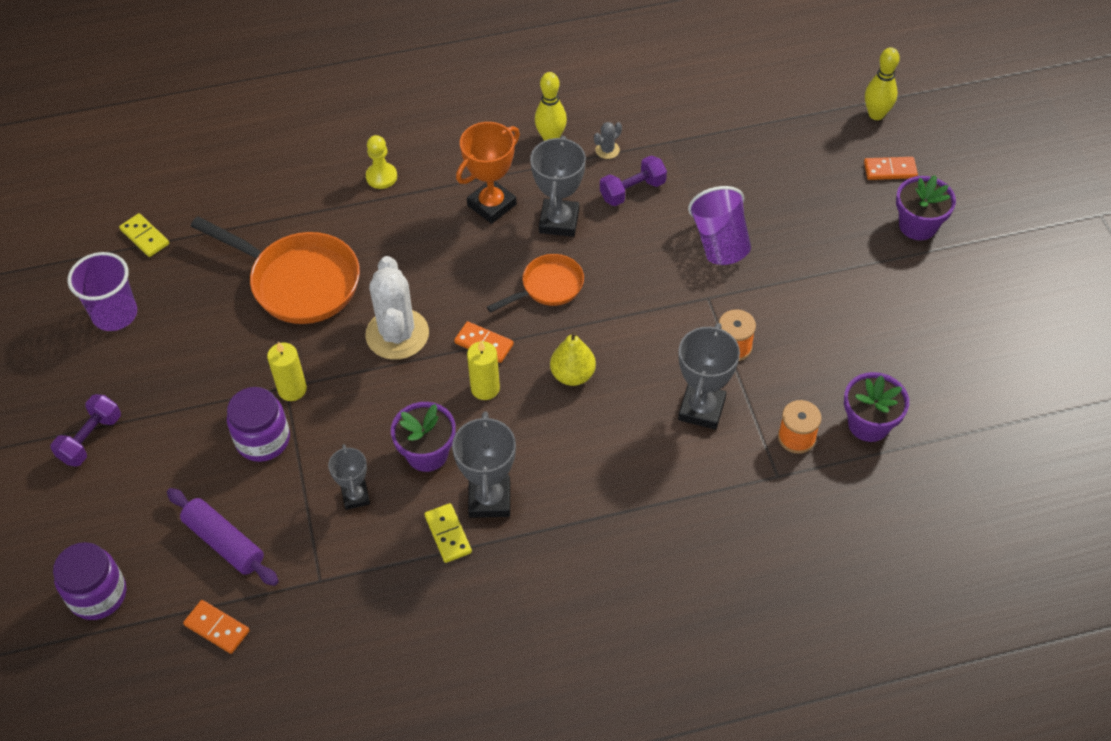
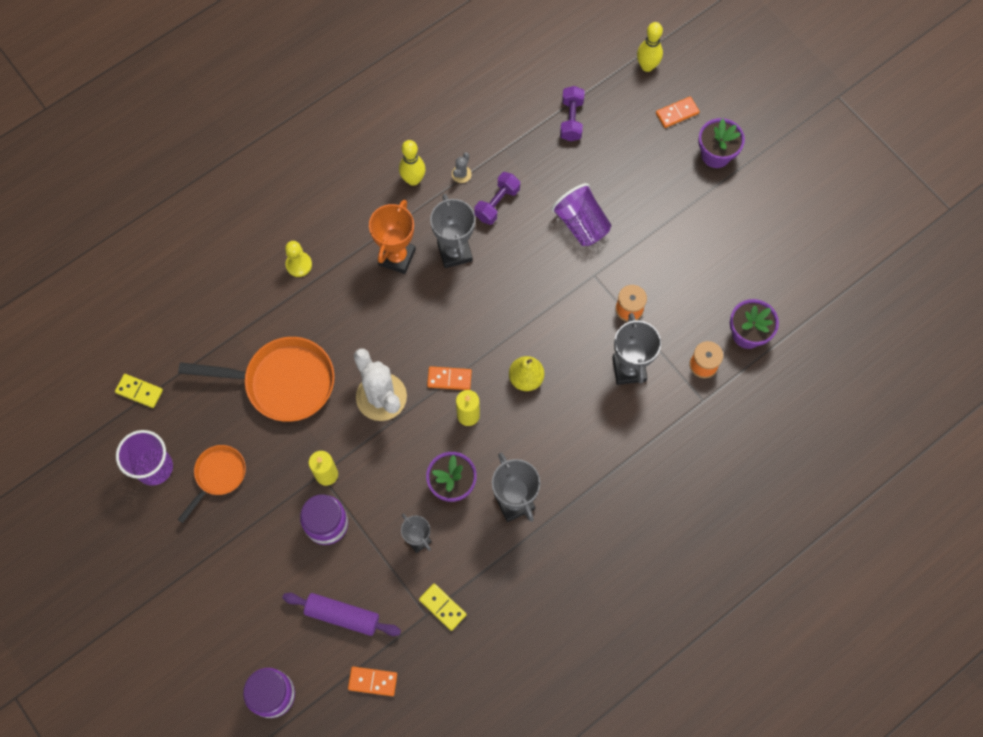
camera: 25 degrees left, 15 degrees up
(91, 439) = (196, 577): purple dumbbell -> purple dumbbell (571, 120)
(448, 534) = (498, 541): yellow domino -> yellow domino (442, 607)
(548, 287) = (473, 312): orange pan -> orange pan (218, 476)

